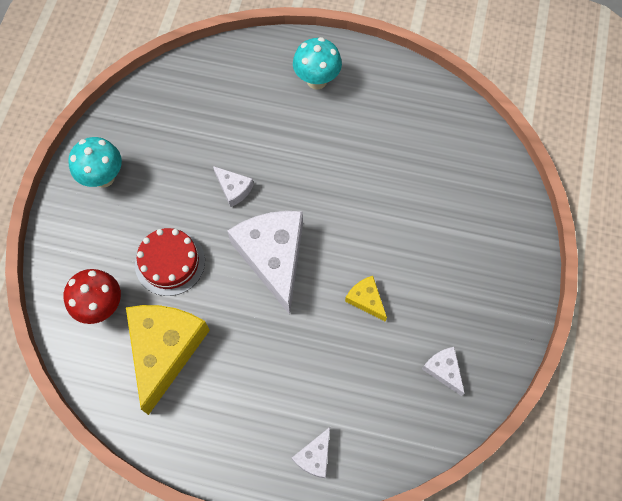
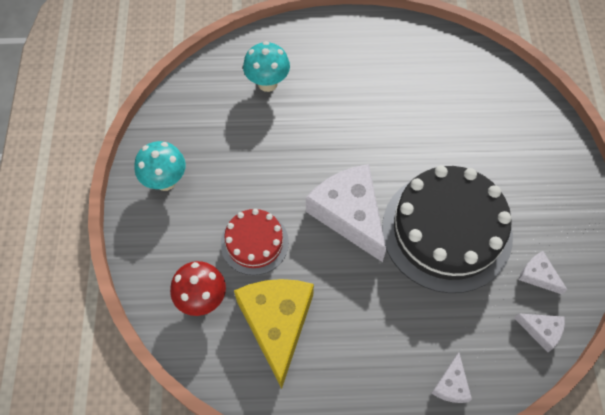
camera: 15 degrees left, 5 degrees down
(233, 189) = (292, 163): white cheese -> white cheese (541, 331)
(317, 80) = (334, 52): turquoise mushroom -> turquoise mushroom (267, 83)
(366, 299) = (446, 231): yellow cheese -> black cake

